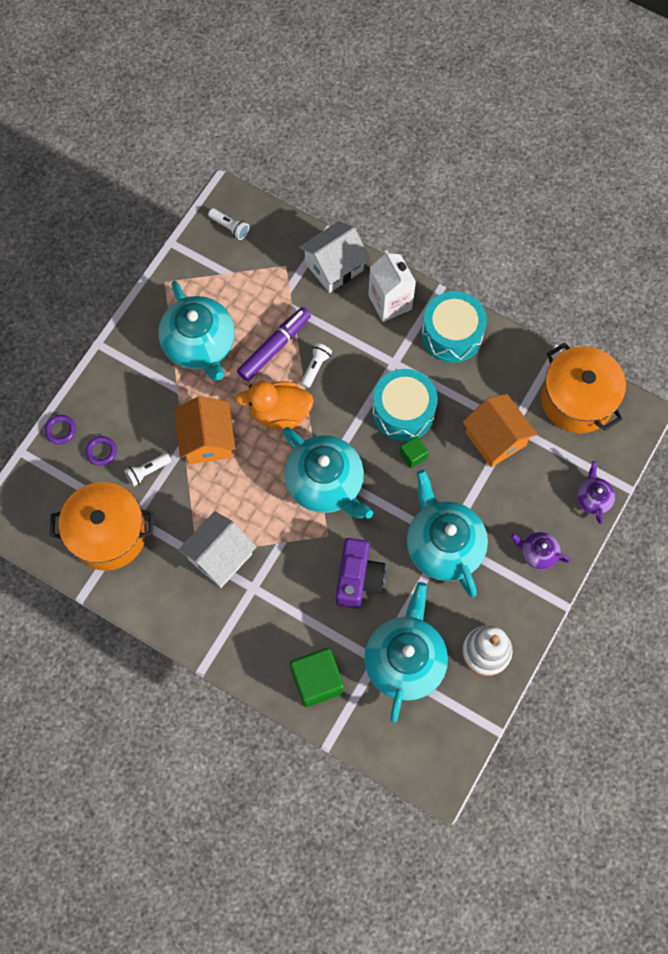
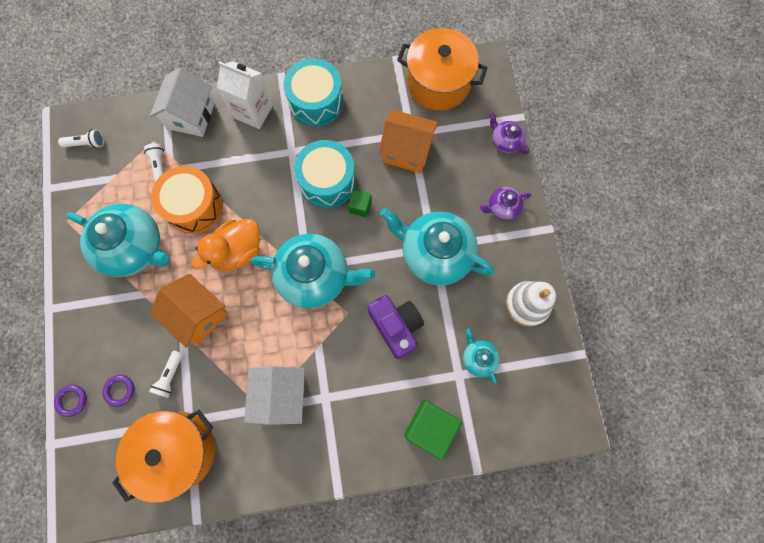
camera: 40 degrees left, 5 degrees up
(274, 347) = (194, 206): purple marker -> orange drum
(315, 367) = (237, 198): white flashlight -> white flashlight (159, 166)
(405, 660) = (478, 358): turquoise teapot -> turquoise teapot, size x0.48

